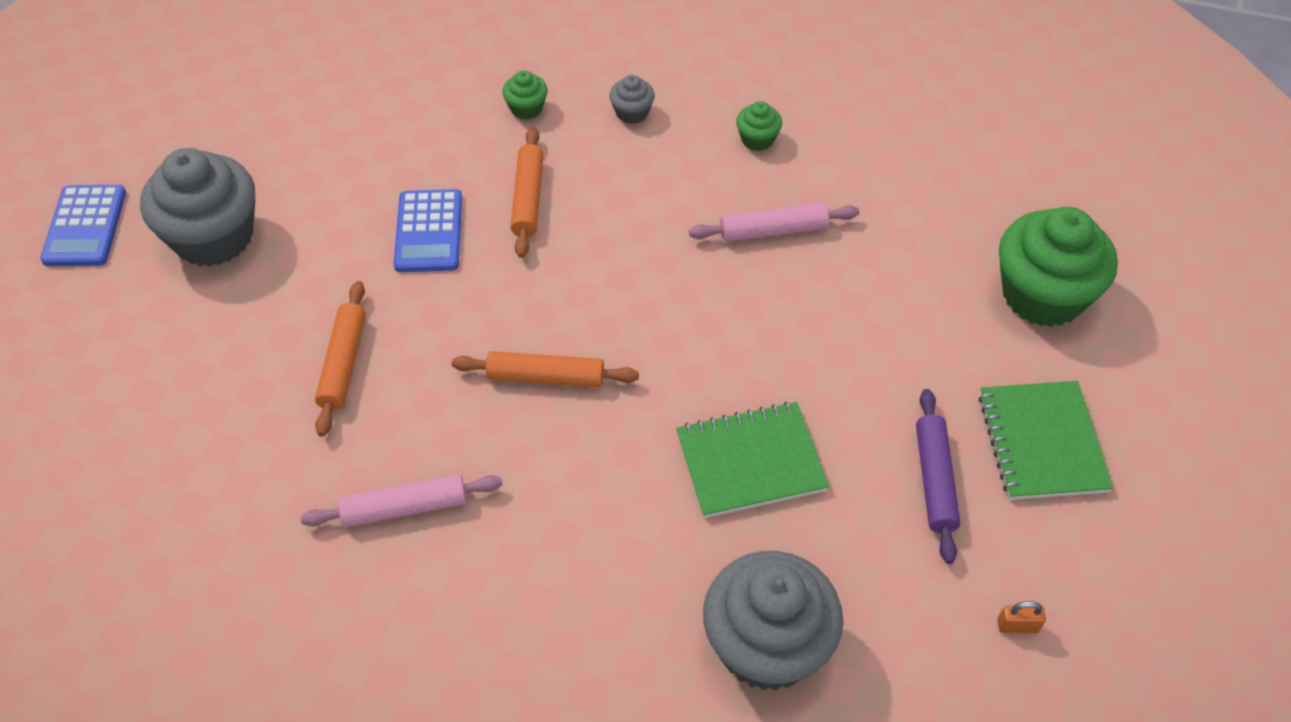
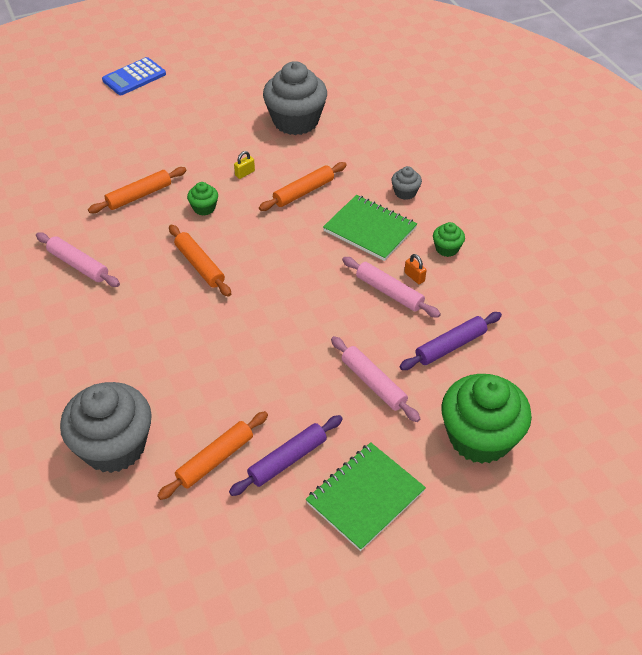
camera: 50 degrees right, 5 degrees down
(213, 237) = (168, 114): grey cupcake -> grey cupcake (295, 121)
(429, 232) = (245, 173): blue calculator -> yellow padlock
(526, 108) = (361, 156): green cupcake -> green cupcake (204, 208)
(750, 462) = (223, 373): green notebook -> green notebook (370, 229)
(877, 550) = (215, 459): none -> orange rolling pin
(893, 333) = (373, 383): none -> pink rolling pin
(900, 234) = (450, 346): none -> purple rolling pin
(1017, 626) = (221, 555): orange padlock -> orange padlock (414, 277)

